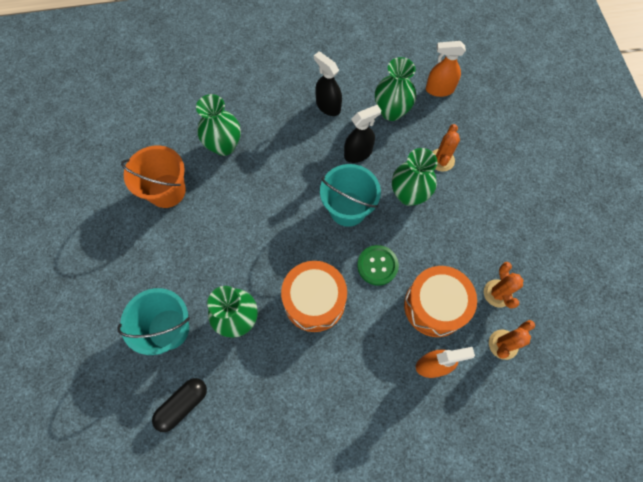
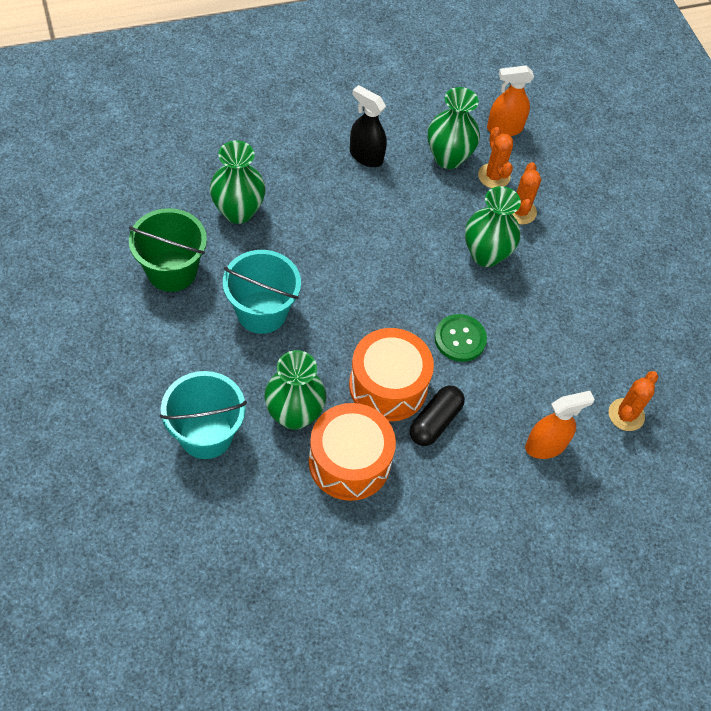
camera: 15 degrees left, 10 degrees down
(167, 191) = (172, 271): orange bucket -> green bucket
(183, 405) = (241, 519): black capsule -> black capsule (435, 422)
(348, 209) = (412, 276): turquoise bucket -> turquoise bucket (262, 312)
(358, 153) = (414, 210): black spray bottle -> none
(434, 306) = (537, 379): orange drum -> orange drum (349, 462)
(497, 293) = (611, 358): orange cactus -> orange cactus (494, 176)

